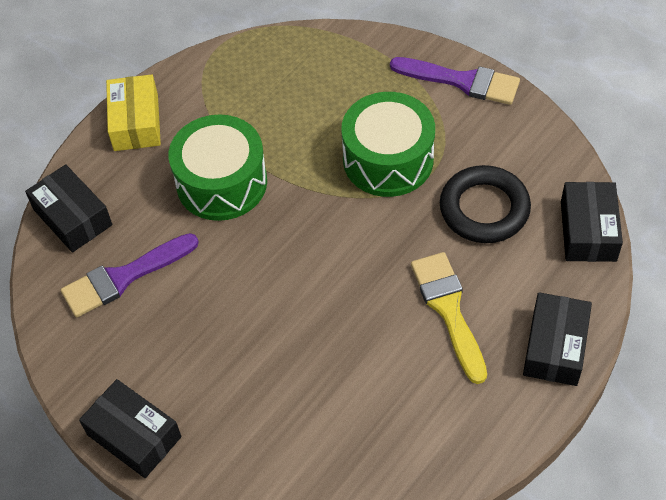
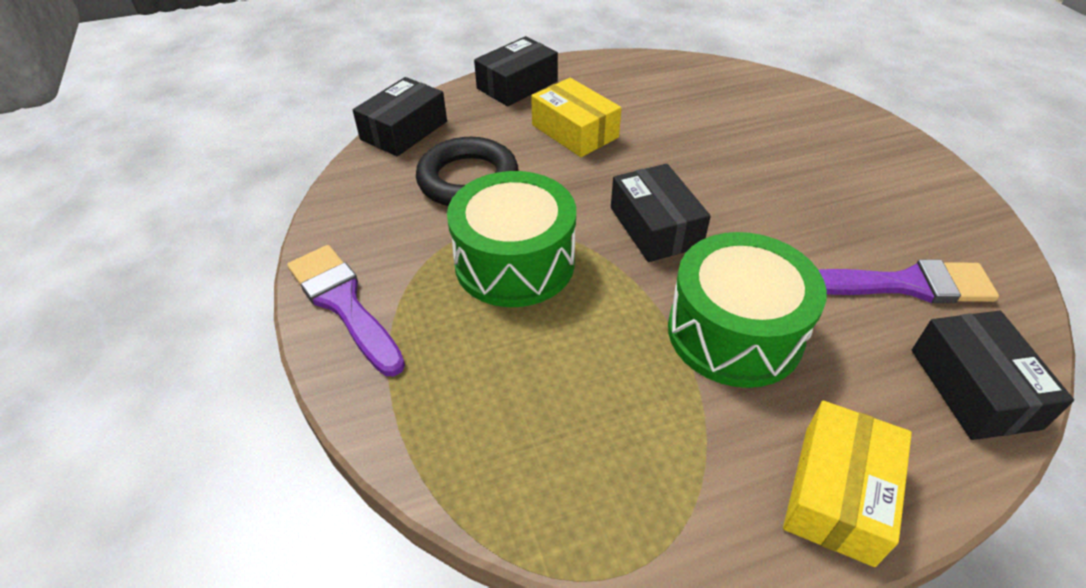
camera: 150 degrees left, 10 degrees down
(134, 436) = (918, 161): black box -> black box (655, 227)
(448, 310) = (575, 131): yellow brush -> yellow box

